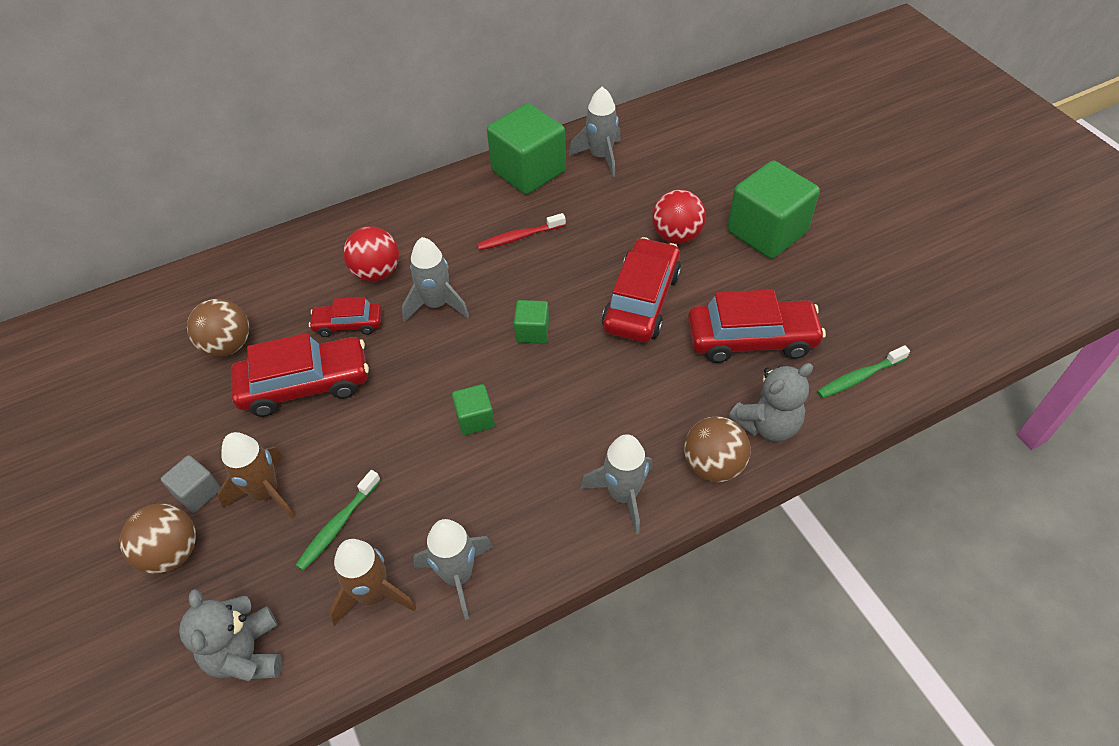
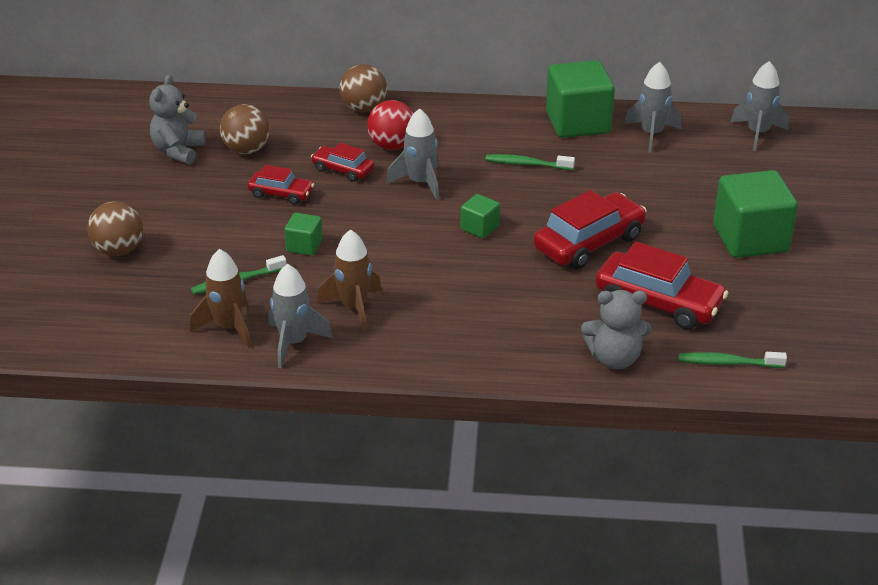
camera: 30 degrees right, 15 degrees down
(197, 492) = (160, 225): grey cube -> none
(246, 654) = (123, 321): grey teddy bear -> grey teddy bear (178, 151)
(266, 492) = (204, 244): brown rocket -> brown rocket (354, 307)
(305, 385) = (281, 194): red car -> red car, size x0.56
(475, 419) = (386, 262): green cube -> green cube (304, 246)
(519, 237) = (526, 164): red toothbrush -> green toothbrush
(623, 495) = (455, 351): grey rocket -> grey rocket (757, 133)
(676, 235) = (664, 211): red ball -> none
(713, 465) = (543, 364): brown ball -> brown ball (364, 108)

